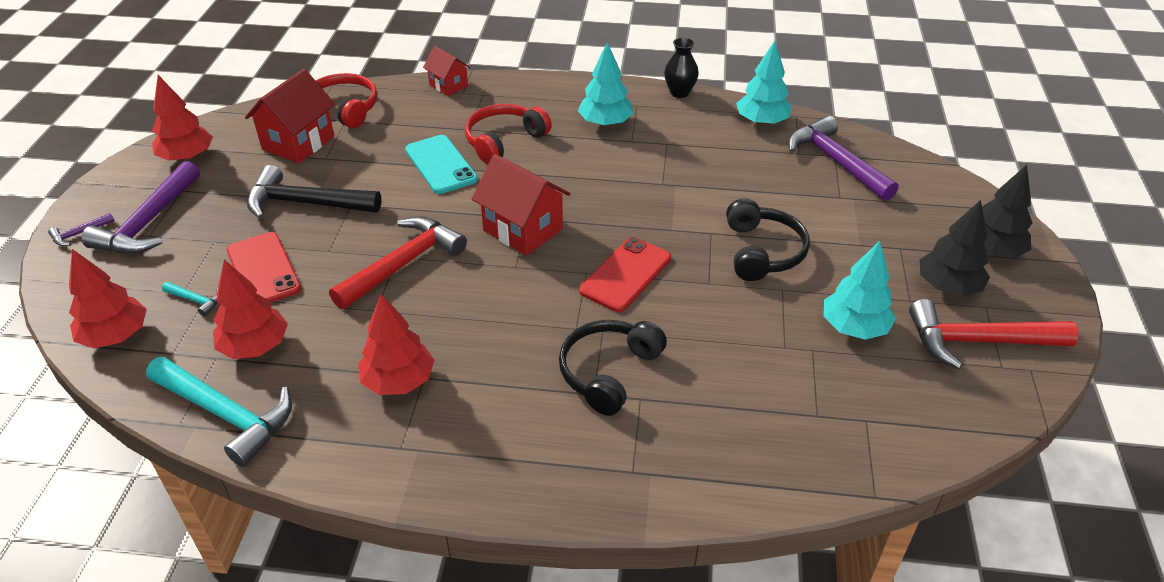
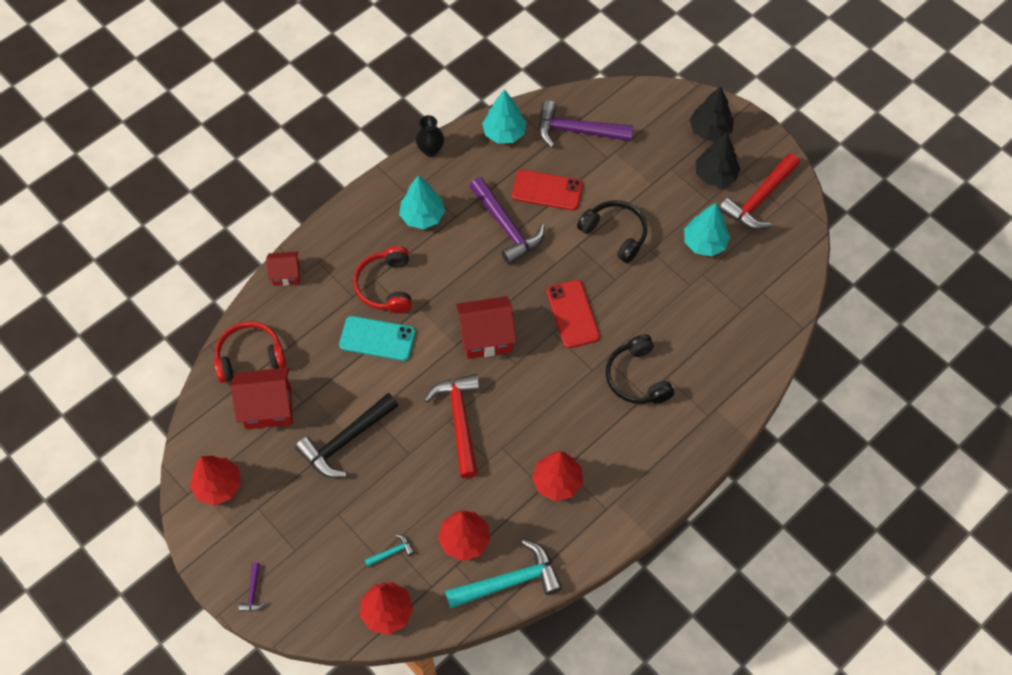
camera: 50 degrees left, 20 degrees up
(148, 223) = (279, 544): purple hammer -> purple hammer (506, 227)
(263, 270) = (395, 500): red phone -> red phone (547, 190)
(298, 143) = (268, 408): red house -> red house turned 75 degrees counterclockwise

